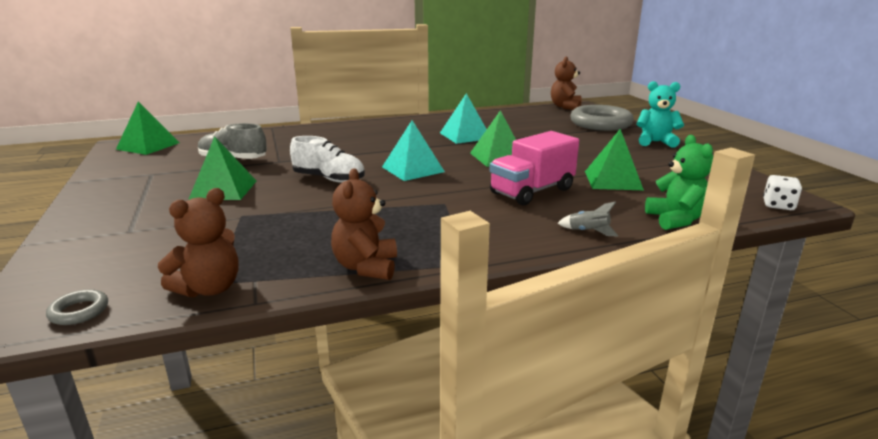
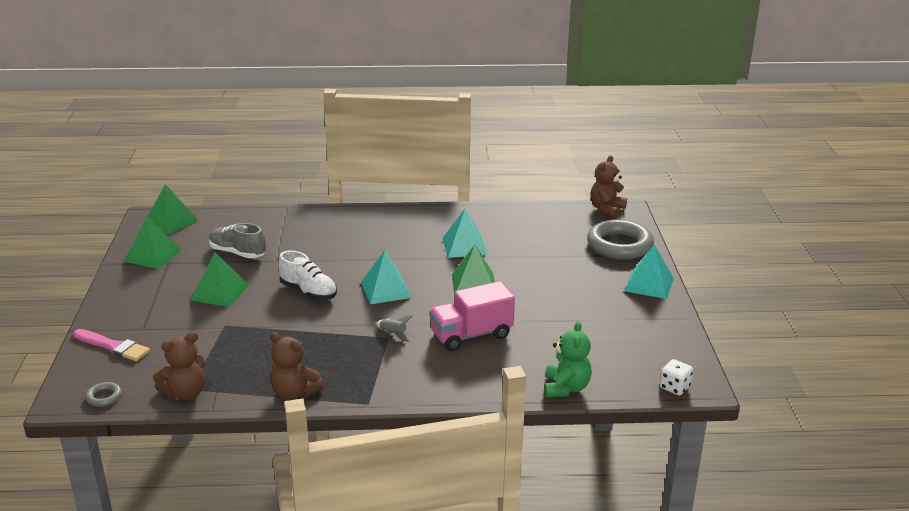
camera: 15 degrees right, 5 degrees up
(88, 253) = (113, 346): none -> pink brush
(366, 267) = (294, 393): brown teddy bear -> brown teddy bear turned 75 degrees counterclockwise
(588, 231) = (482, 388): grey rocket -> grey rocket (393, 334)
(613, 180) = (555, 332): green pyramid -> green pyramid (153, 255)
(655, 142) = (649, 284): turquoise teddy bear -> turquoise pyramid

